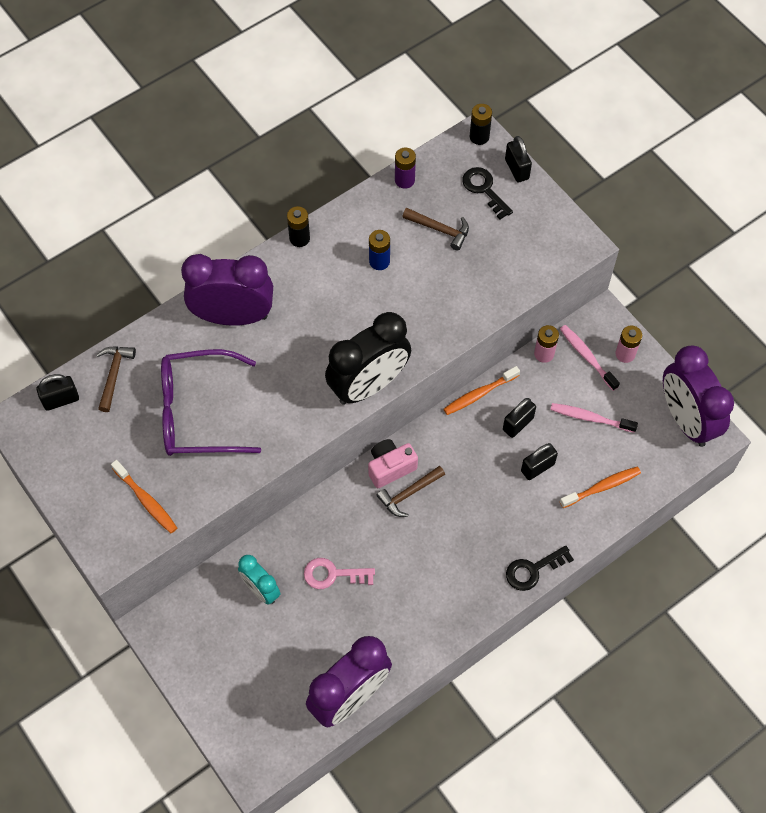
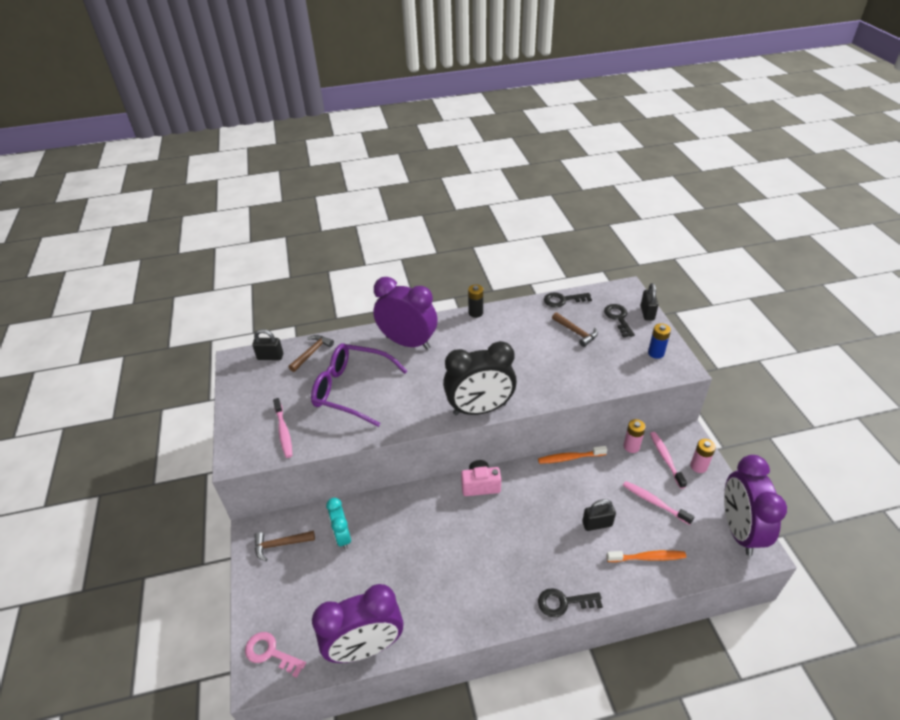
camera: 25 degrees right, 20 degrees down
(146, 501) = (283, 432): orange toothbrush -> pink toothbrush
(333, 574) = (401, 545): pink key -> pink key (270, 653)
(379, 261) = (524, 339): blue battery -> blue battery (656, 353)
(404, 180) = (563, 300): purple battery -> black key
(409, 493) = (486, 508): brown hammer -> brown hammer (280, 544)
(479, 137) = (626, 290): black battery -> none
(518, 424) = (592, 487): black padlock -> none

